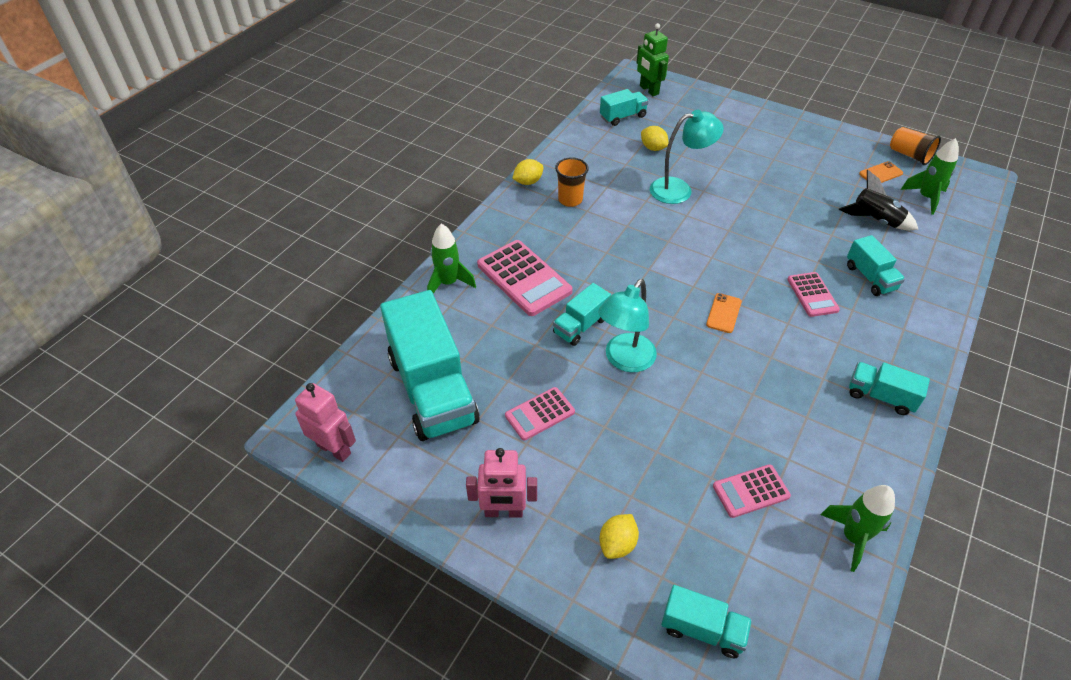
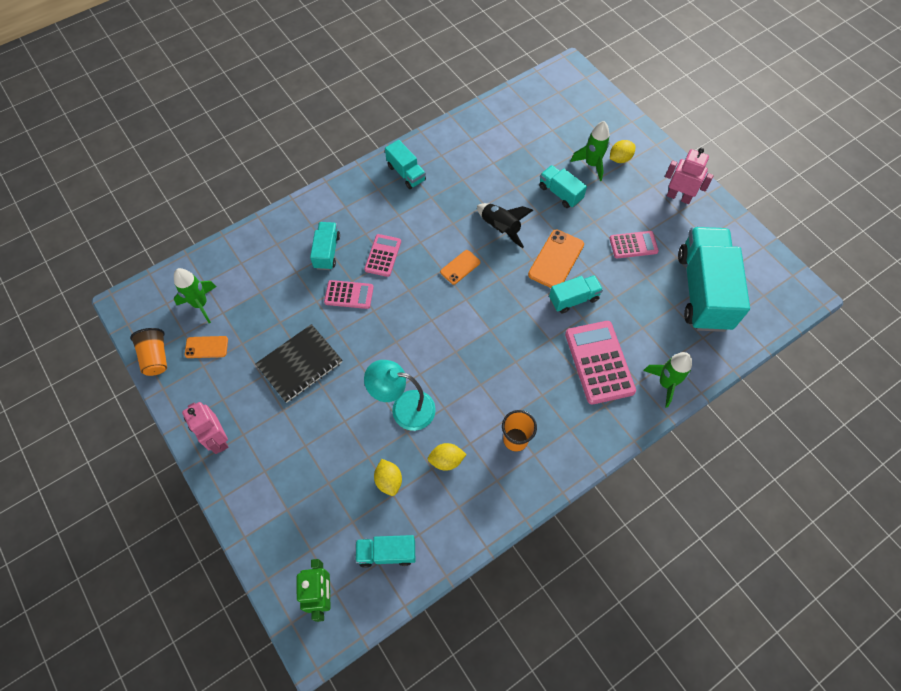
camera: 155 degrees left, 15 degrees up
(334, 449) = (780, 273): pink robot -> pink robot (218, 439)
(528, 182) = (545, 485): yellow lemon -> yellow lemon (446, 460)
(624, 360) = (556, 259): turquoise lamp -> orange phone
(702, 629) = (596, 111): turquoise truck -> turquoise truck (560, 193)
(751, 491) = (528, 155): pink calculator -> pink calculator (349, 295)
(793, 188) = (300, 364): none -> black notebook
(852, 537) = (491, 117): green rocket -> green rocket (592, 164)
(875, 220) = (267, 299): black rocket -> black rocket (500, 228)

